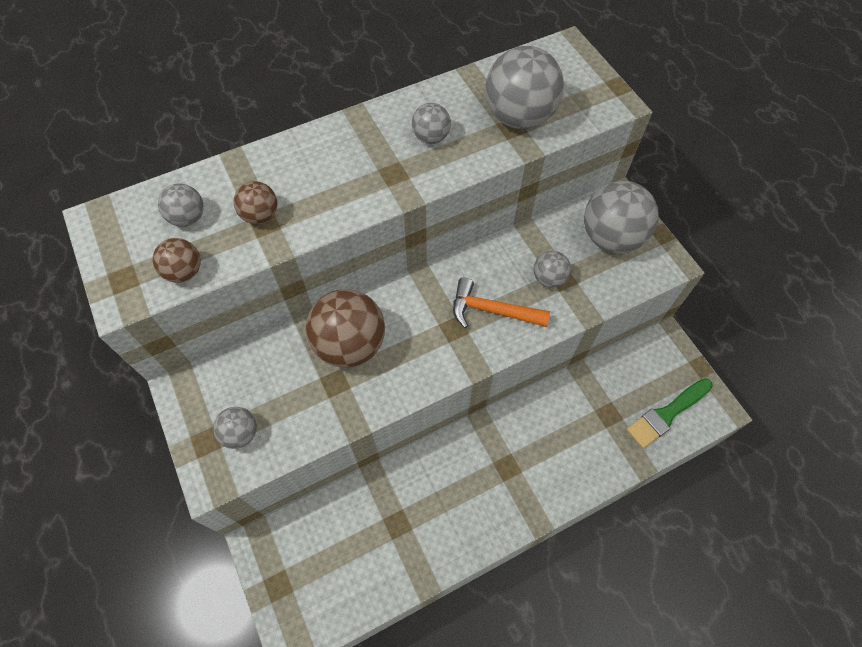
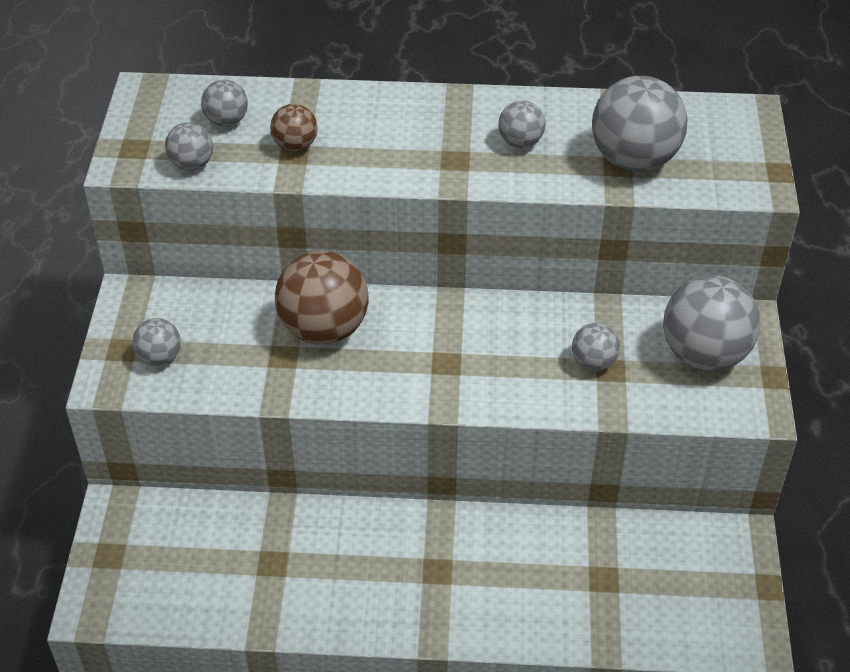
camera: 30 degrees right, 15 degrees down
(184, 272) = (192, 164): brown ball -> grey ball
(492, 310) = (502, 365): orange hammer -> none
(666, 414) = (680, 614): green brush -> none

